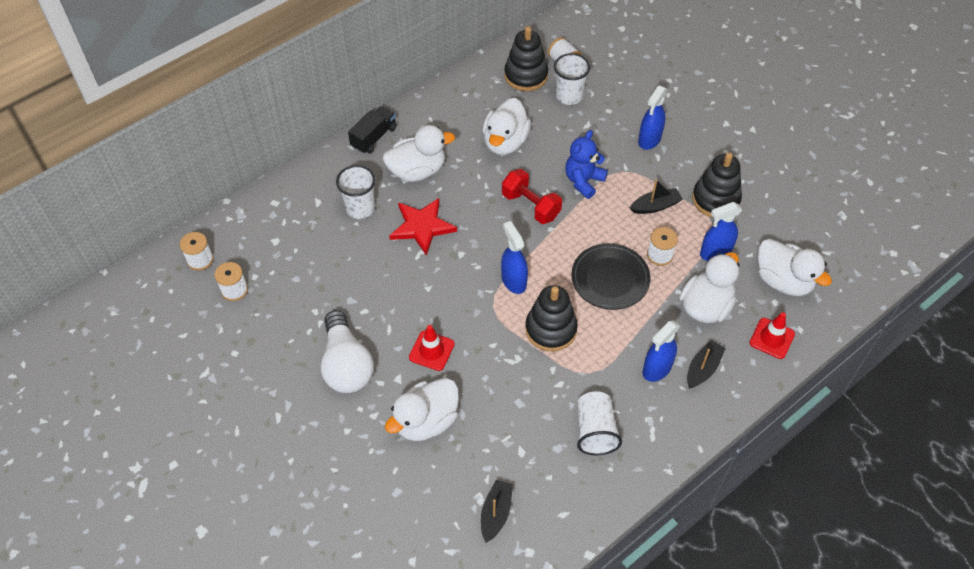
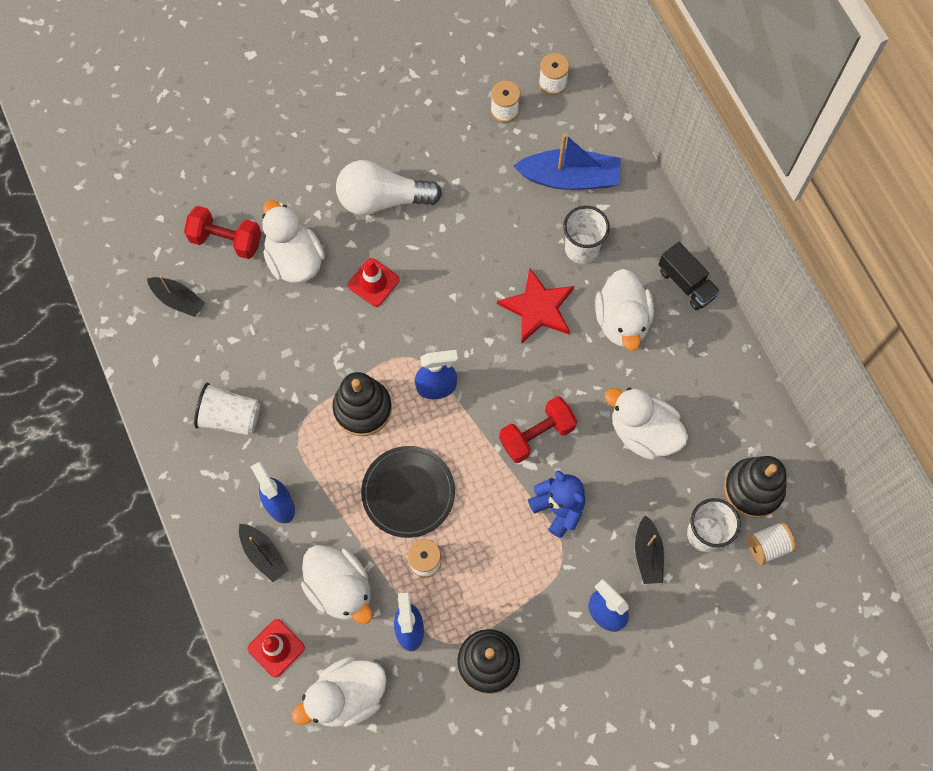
camera: 105 degrees right, 15 degrees up
(295, 229) = (569, 178): none -> blue boat
(421, 488) = (226, 240): none -> red dumbbell
(655, 206) = (498, 582): black boat -> black boat (647, 554)

